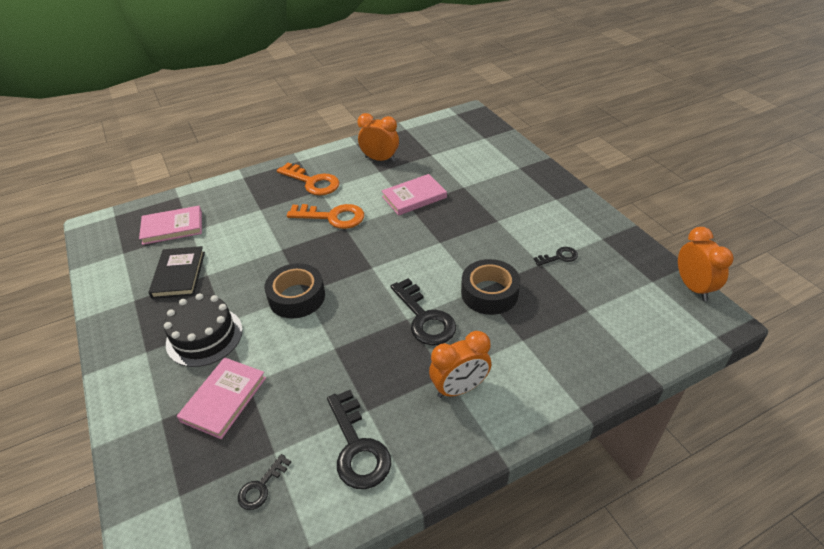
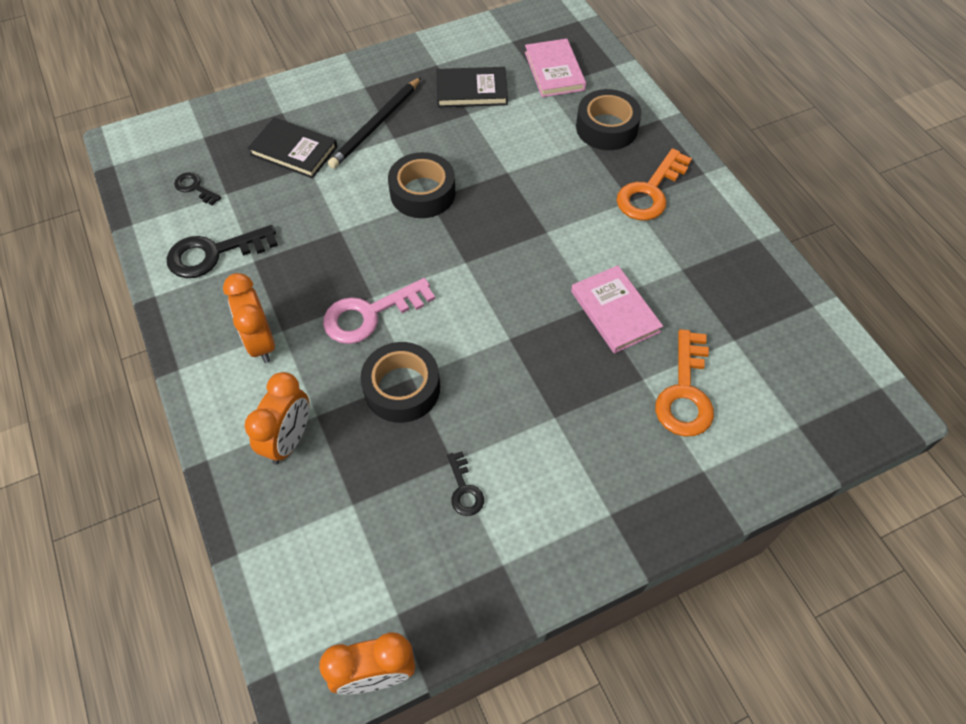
camera: 90 degrees right, 15 degrees up
(204, 336) = (376, 125): black cake -> black pencil
(224, 399) = (294, 151): pink book -> black book
(245, 201) = (606, 128): none -> black tape
(332, 217) = (569, 218): orange key -> orange key (685, 392)
(380, 159) = (714, 269): orange clock -> orange clock (289, 440)
(424, 318) = (370, 314): black key -> pink key

